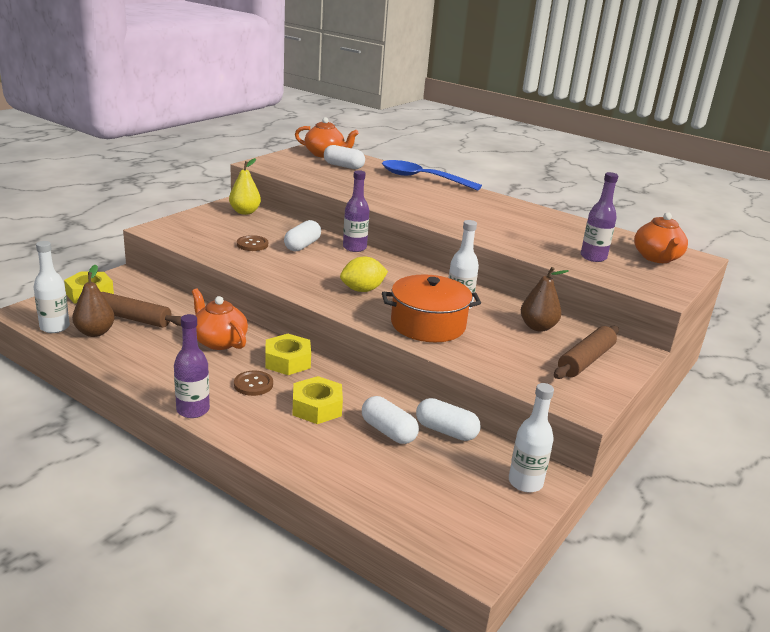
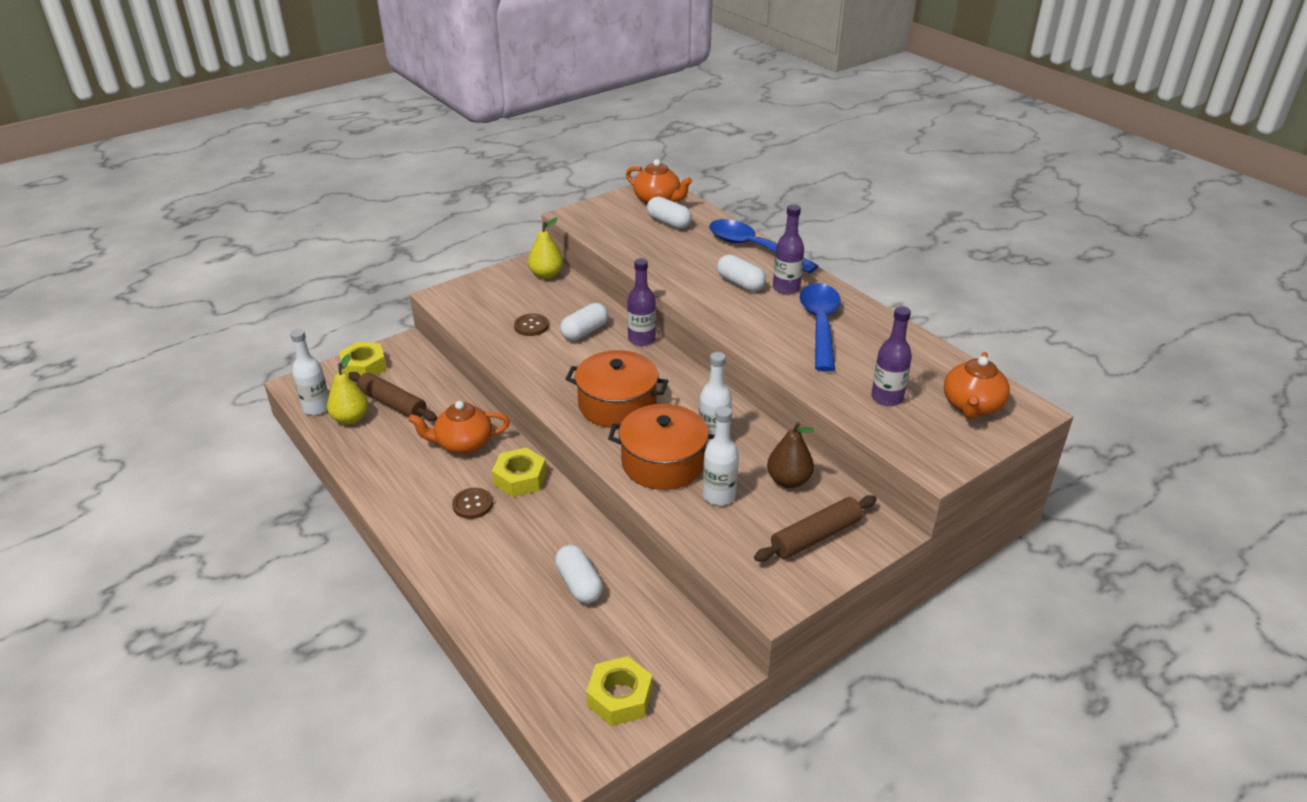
camera: 20 degrees right, 10 degrees up
(95, 332) = (350, 418): brown pear -> yellow pear
(193, 410) = (402, 528): purple bottle -> purple bottle (786, 288)
(219, 341) = (463, 444): orange teapot -> orange teapot turned 75 degrees counterclockwise
(317, 407) = (522, 542): yellow nut -> yellow nut (620, 697)
(362, 290) = (617, 404): yellow lemon -> orange pot
(446, 431) = (639, 593): white capsule -> white capsule (740, 283)
(508, 219) = (820, 325): none -> blue spoon
(525, 482) = (688, 671): white bottle -> white bottle (719, 495)

